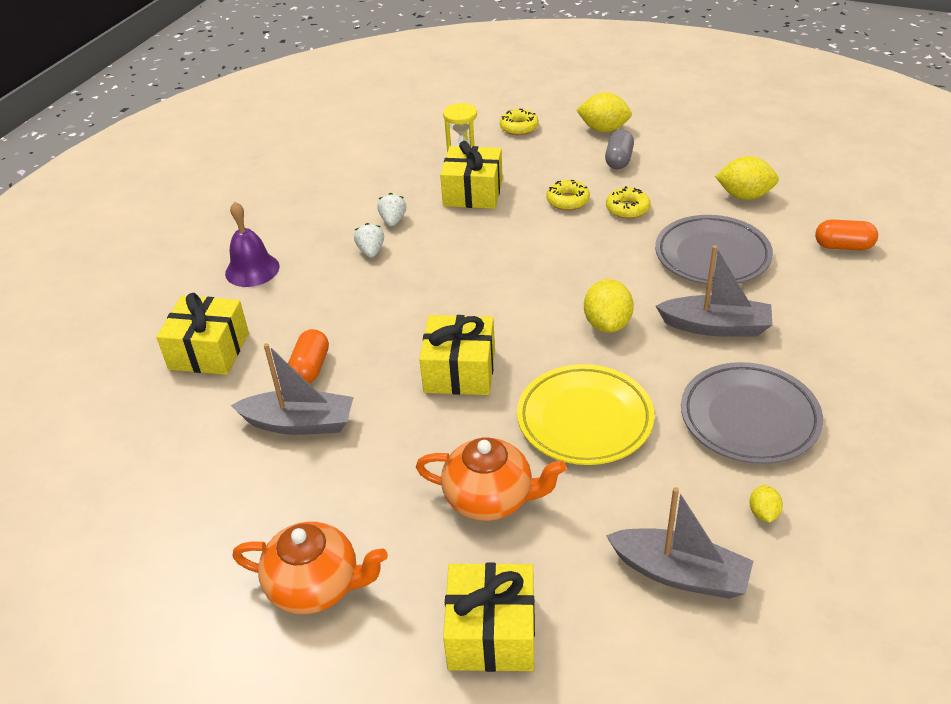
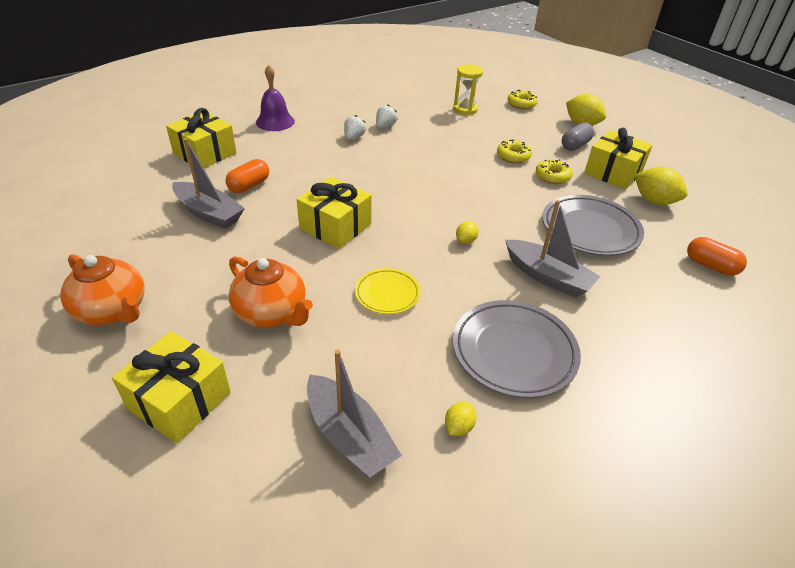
camera: 25 degrees right, 0 degrees up
(473, 192) = (452, 129): yellow gift -> yellow gift (613, 172)
(584, 419) = (387, 294): yellow plate -> yellow plate, size x0.57
(607, 324) = (466, 241): yellow lemon -> yellow lemon, size x0.53

